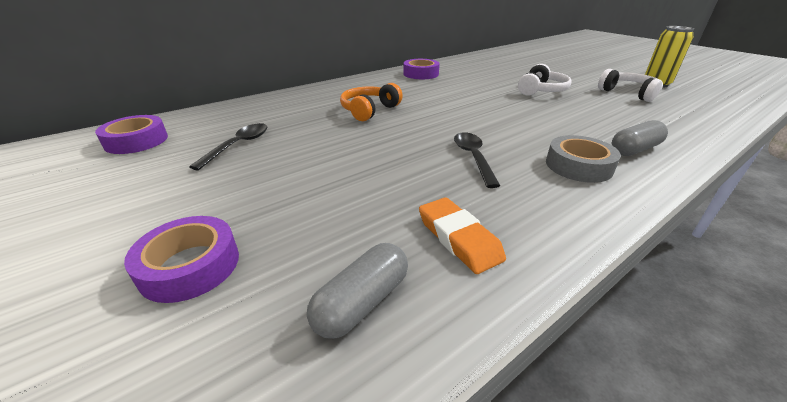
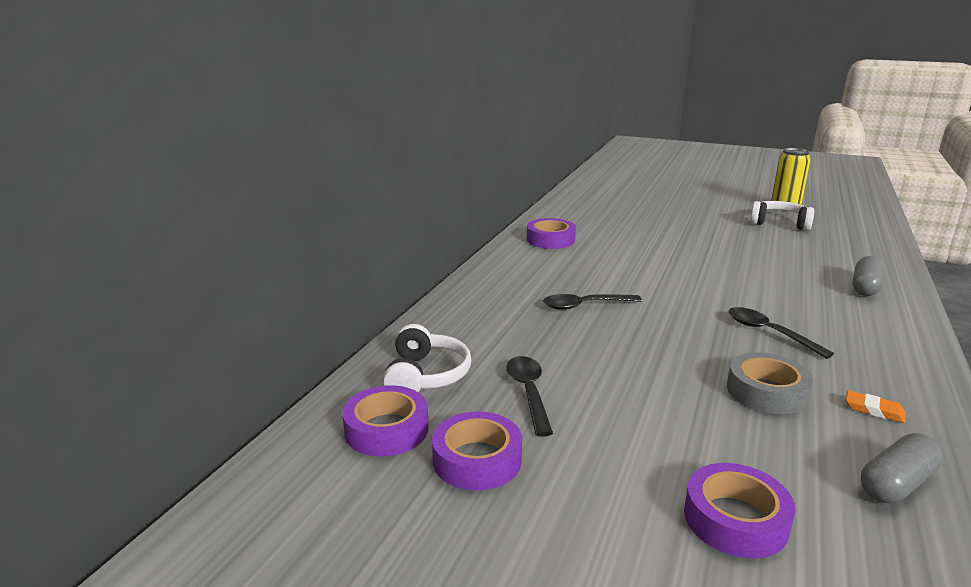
camera: 30 degrees left, 10 degrees down
(140, 169) = (477, 460): none -> purple tape
(362, 302) = (896, 484): grey capsule -> grey capsule turned 45 degrees clockwise
(369, 110) = (585, 305): orange headphones -> black spoon
(459, 238) = (874, 410): orange eraser -> orange eraser, size x0.60
(541, 90) = (705, 237): white headphones -> white headphones (425, 376)
(578, 166) = (852, 316): grey tape -> grey tape (766, 392)

